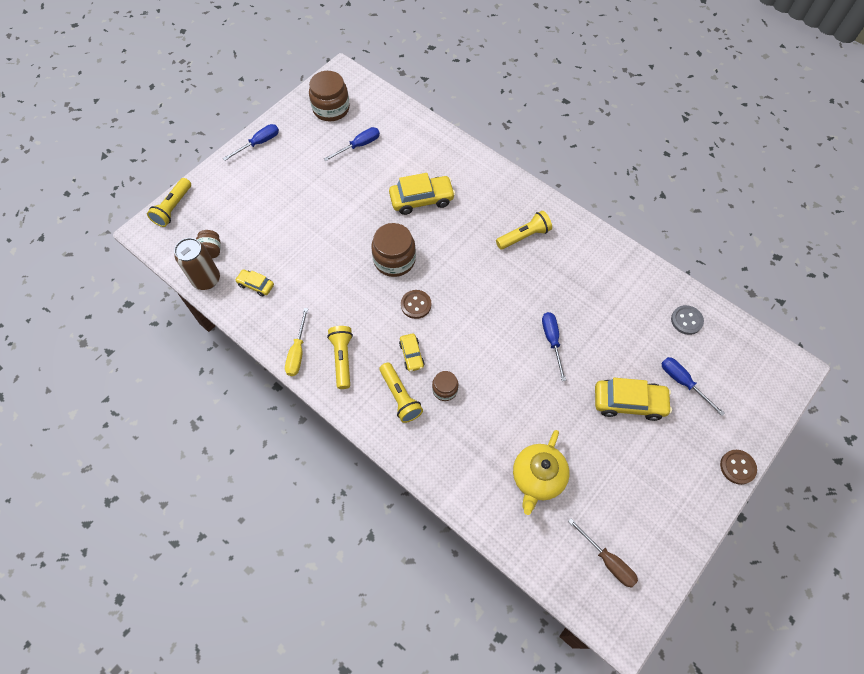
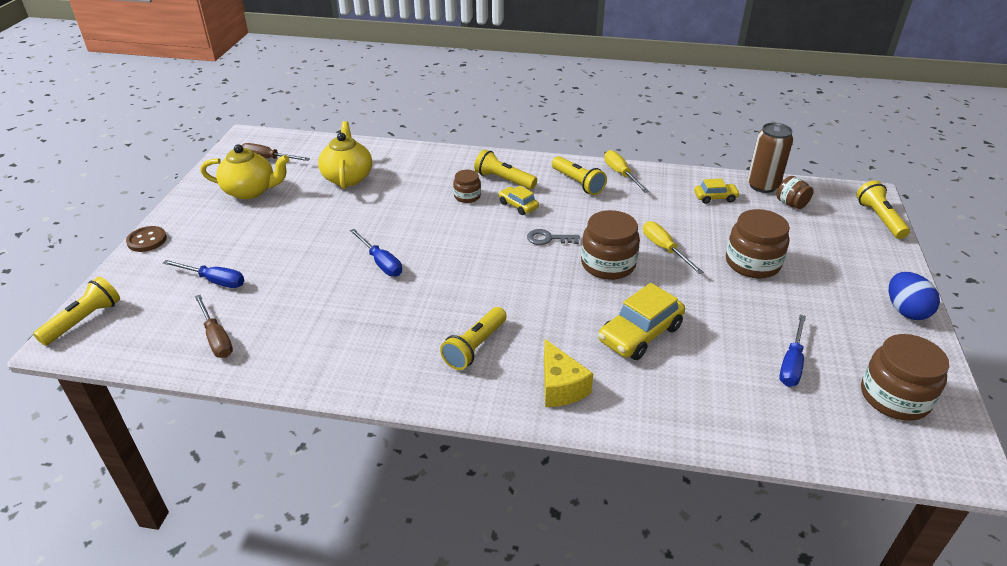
camera: 150 degrees right, 25 degrees down
(259, 143) = (905, 311): blue screwdriver -> blue egg
(302, 215) = (752, 263): none -> brown jar
(344, 254) = (664, 249): none -> yellow screwdriver
(416, 305) = (548, 239): brown button -> grey key
(492, 189) = (560, 387): none -> yellow cheese
(629, 402) = (275, 246): yellow car -> none
(636, 503) = (250, 191): none -> yellow teapot
(686, 320) = (216, 338): grey button -> brown screwdriver
(781, 384) = (84, 320): none -> yellow flashlight

